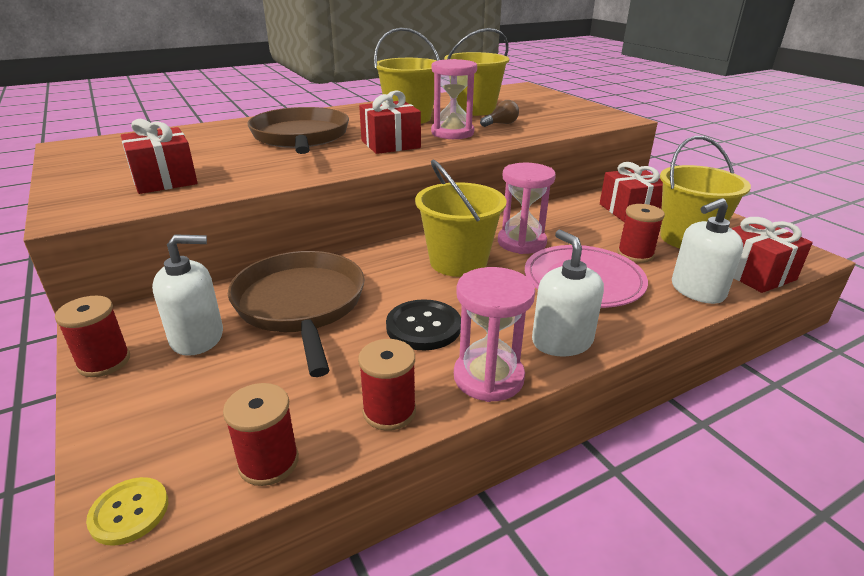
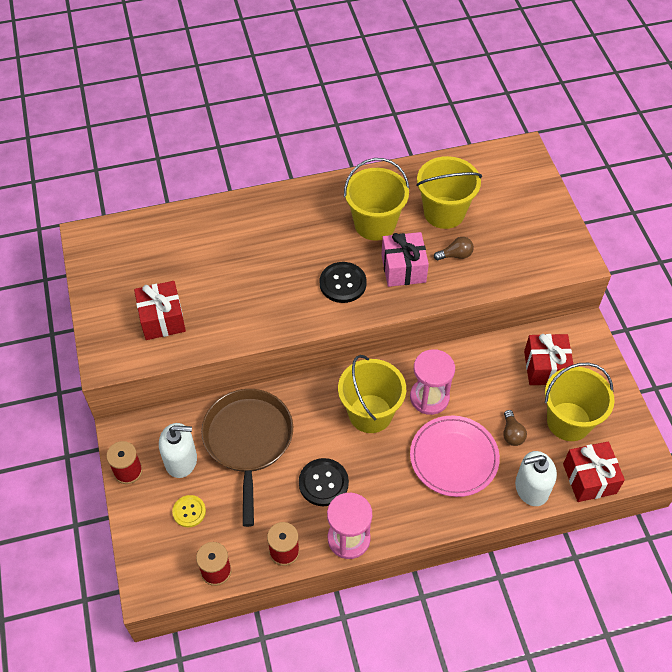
camera: 15 degrees right, 25 degrees up
(129, 512) = (150, 584): yellow button -> yellow button (189, 511)
(300, 137) = (270, 252): brown pan -> none
(390, 144) = (343, 283): red gift -> black button
(452, 133) = (403, 268): pink hourglass -> pink gift
(562, 341) = (407, 518): white soap dispenser -> none
(635, 254) = (512, 434): red spool -> brown light bulb

